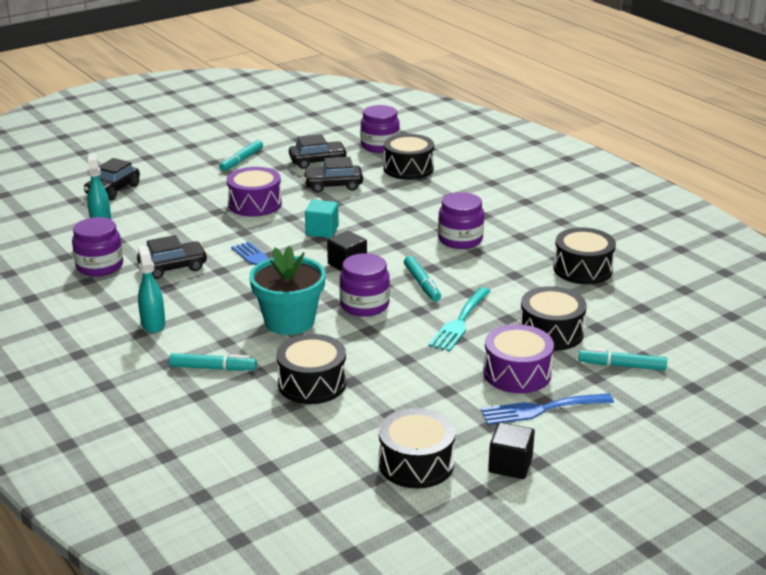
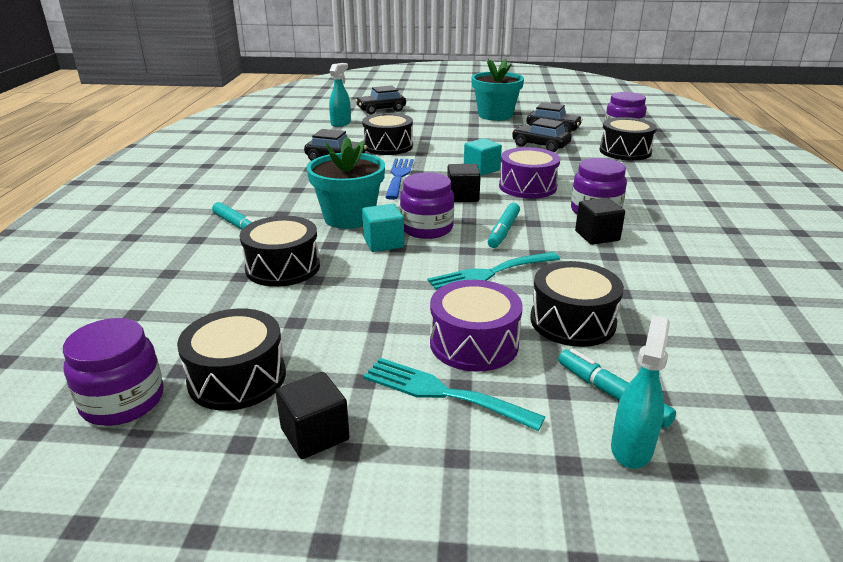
camera: 40 degrees right, 0 degrees up
(100, 266) = (294, 144): purple jar -> purple jar (123, 401)
(153, 324) = (259, 185): turquoise spray bottle -> turquoise spray bottle (631, 448)
(241, 160) = (495, 115): turquoise marker -> turquoise flower pot
(255, 204) = (460, 140): purple drum -> purple drum (527, 186)
(352, 331) = (383, 243): none -> turquoise cube
(487, 261) = (597, 236): none -> black cube
(541, 409) = (442, 393): blue fork -> turquoise fork
(582, 269) = (698, 278): black drum -> black drum (388, 146)

